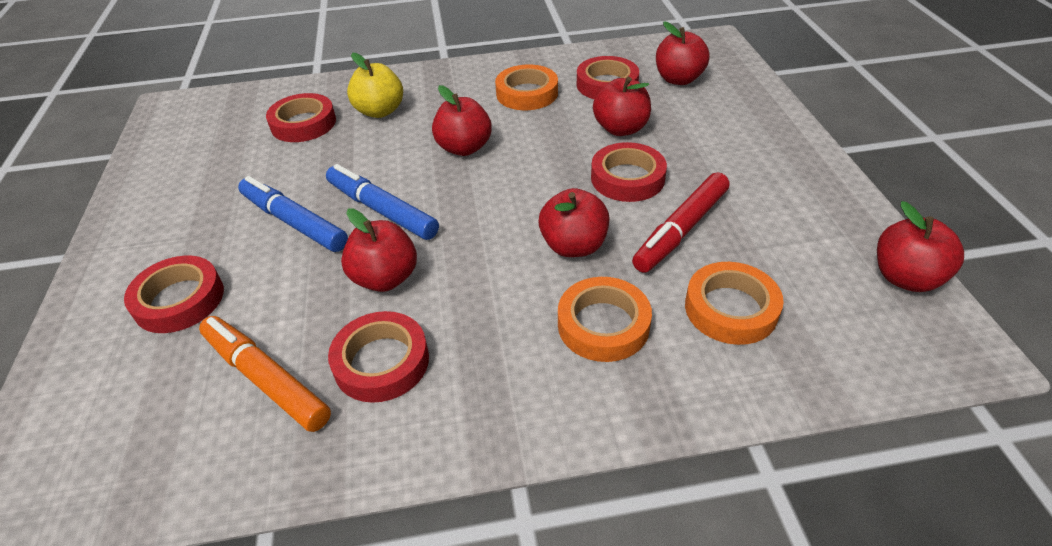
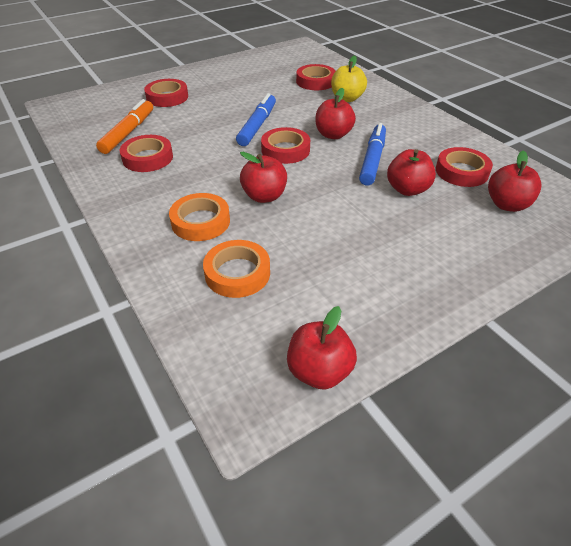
camera: 65 degrees right, 0 degrees up
(294, 222) = (233, 105): blue marker -> blue marker (372, 160)
(385, 278) = (205, 142): red apple -> none
(527, 93) = (415, 141): orange tape -> none
(627, 178) = (349, 204): red tape -> red tape (285, 150)
(681, 230) = (307, 238): red marker -> none

